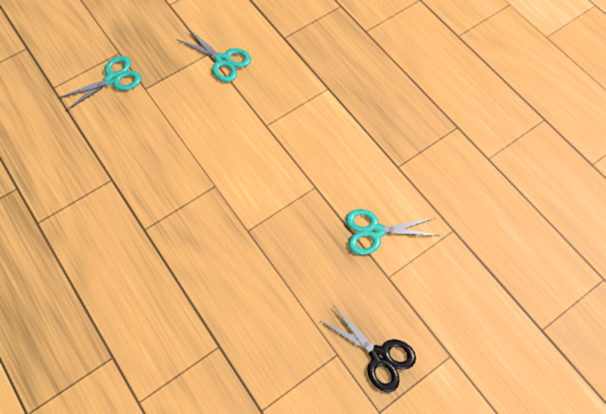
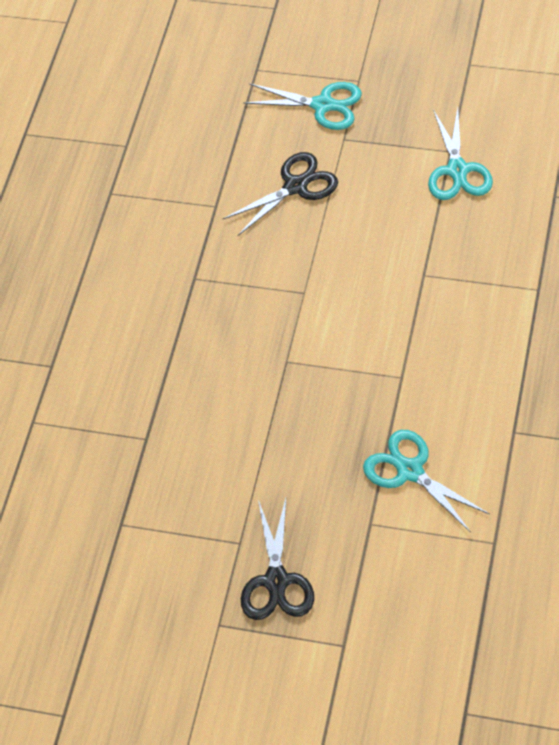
camera: 55 degrees right, 10 degrees down
(146, 133) = (296, 186): none -> black scissors

